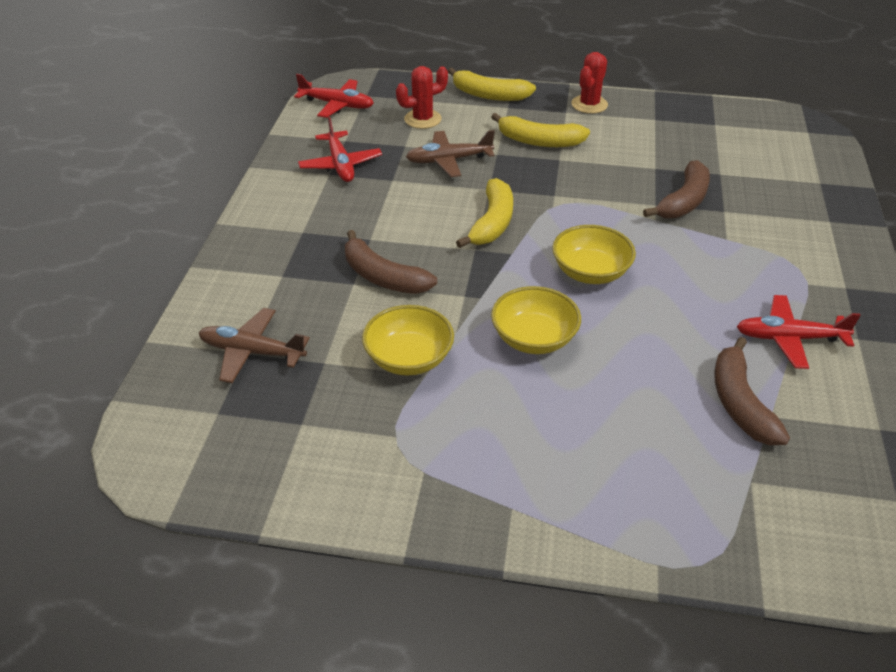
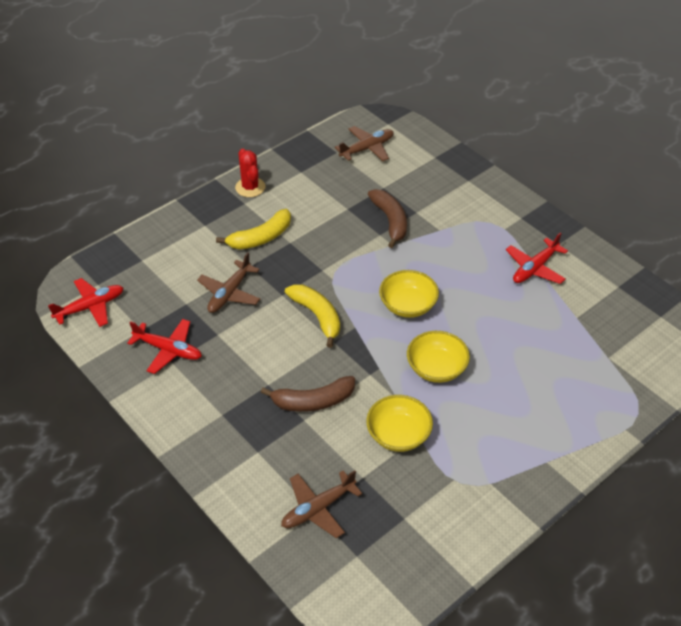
camera: 50 degrees left, 5 degrees up
(422, 119) = (166, 275): red cactus -> none
(489, 95) = (179, 224): yellow banana -> none
(740, 403) = (558, 322): brown banana -> none
(752, 138) = (367, 148): none -> brown plane

